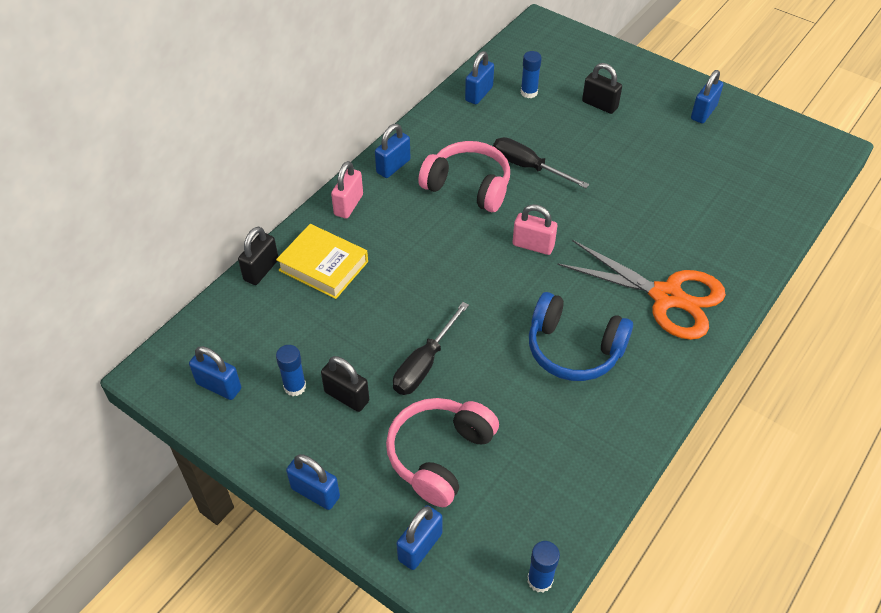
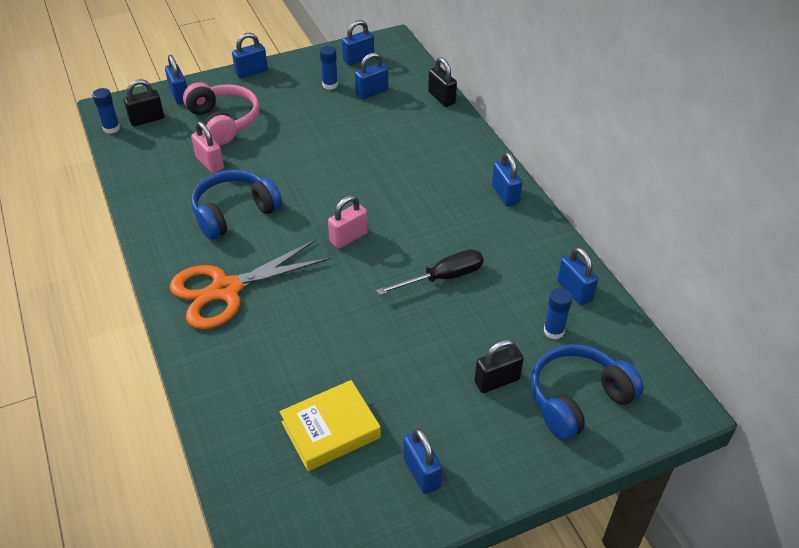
camera: 120 degrees right, 5 degrees down
(287, 337) = (372, 92): none -> blue padlock
(323, 266) = (422, 125): yellow book -> yellow book (330, 430)
(347, 396) = (302, 101): black padlock -> black padlock (147, 119)
(348, 205) = (476, 156): pink padlock -> pink padlock (210, 163)
(424, 364) = (294, 140): black screwdriver -> none
(468, 186) = (447, 229): pink headphones -> none
(578, 66) = (578, 399): none -> blue headphones

